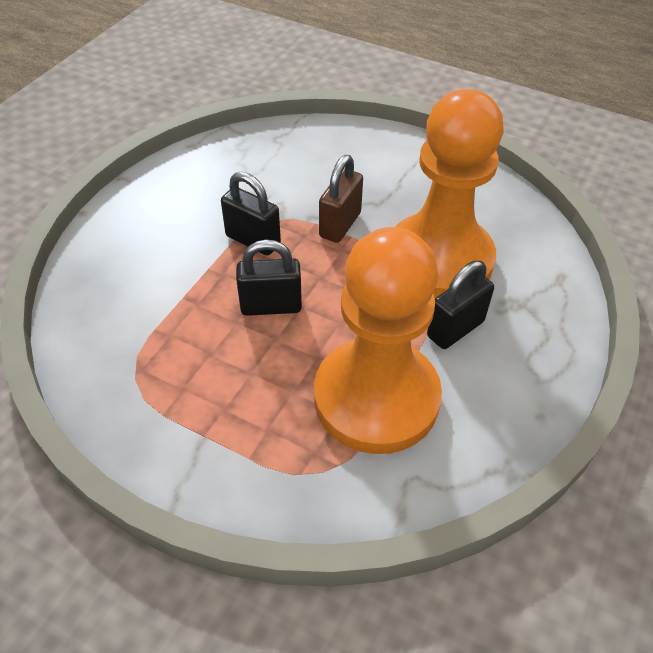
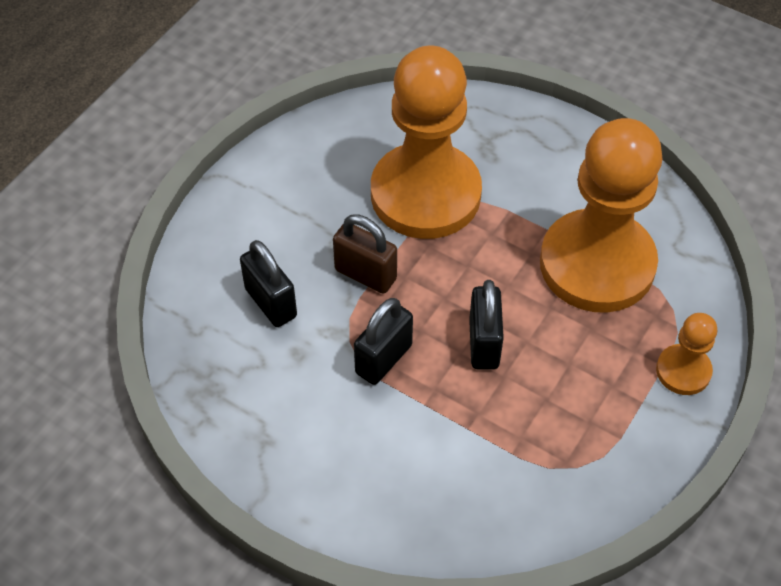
camera: 85 degrees left, 5 degrees up
(241, 476) = (683, 371): none -> orange pawn
(455, 329) = (517, 195): black padlock -> black padlock (271, 303)

